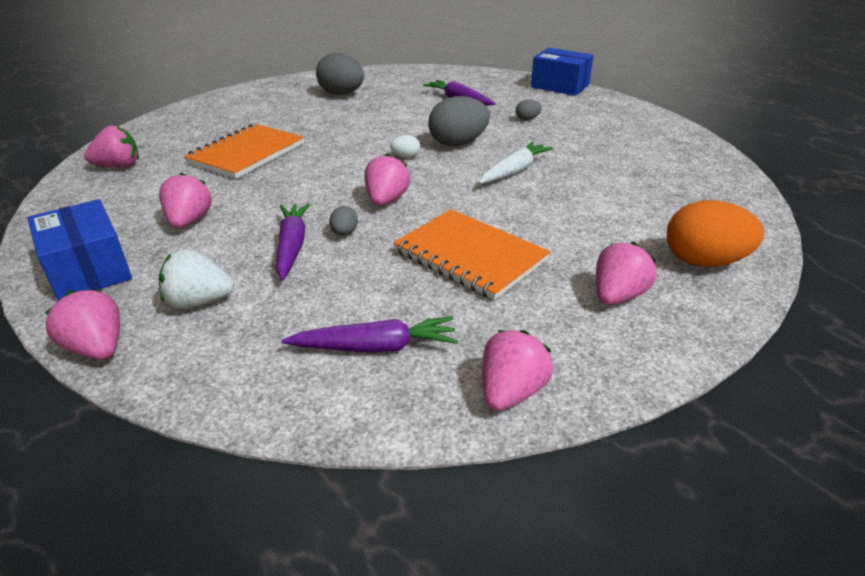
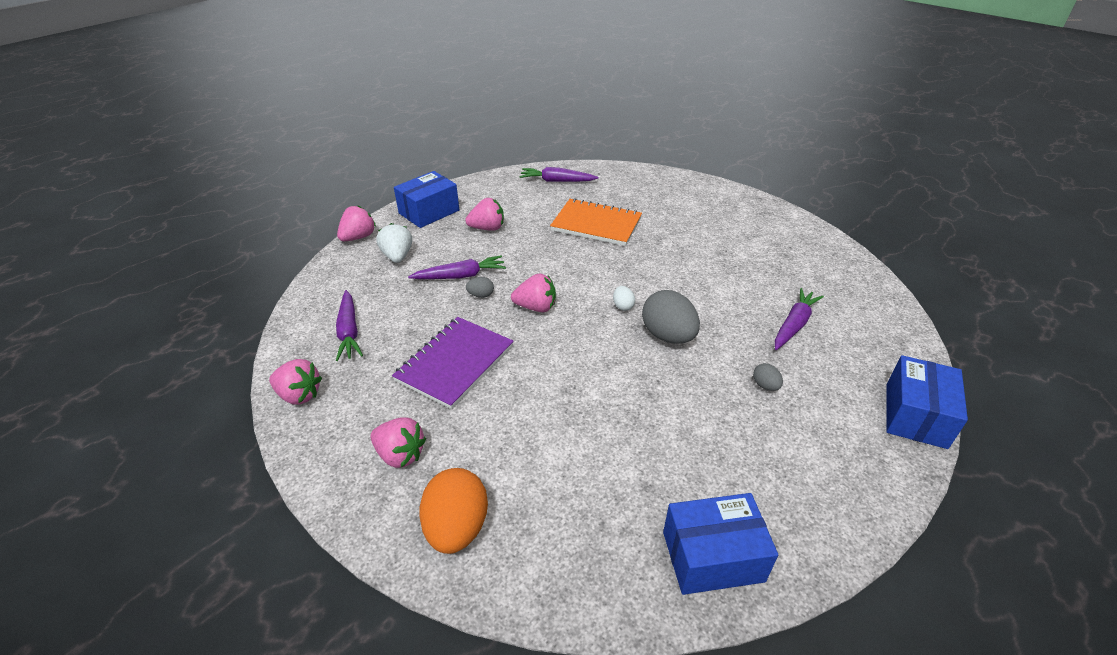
camera: 80 degrees right, 5 degrees up
(118, 166) = (557, 181): pink strawberry -> purple carrot
(341, 94) = (755, 243): grey egg -> none
(470, 256) = (455, 363): orange notebook -> purple notebook
(514, 171) = (617, 381): white carrot -> none
(693, 159) = (712, 556): none -> blue box

